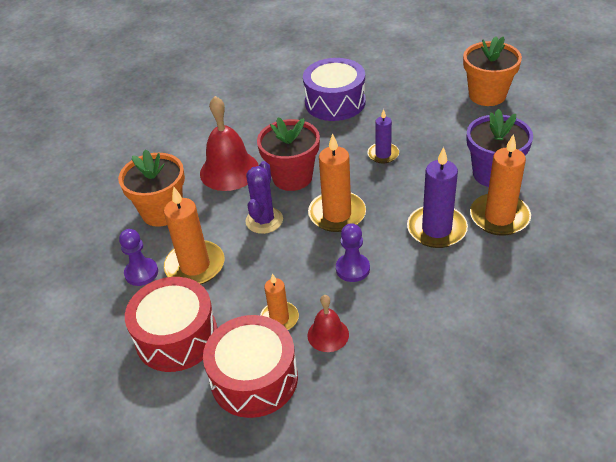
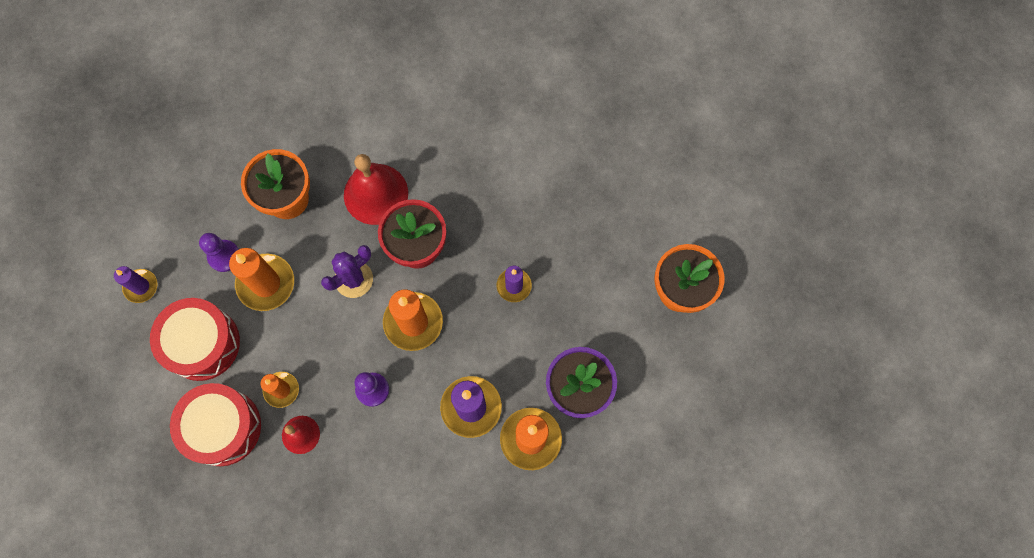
camera: 35 degrees right, 30 degrees up
(81, 338) = (141, 286): none -> purple candle
(335, 102) = (539, 180): purple drum -> none

